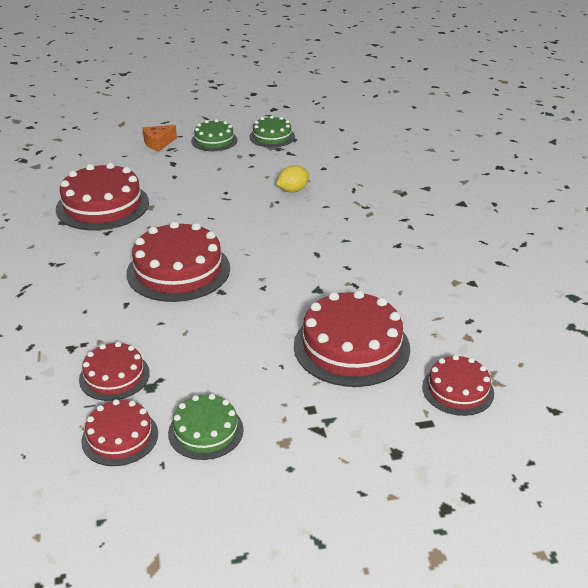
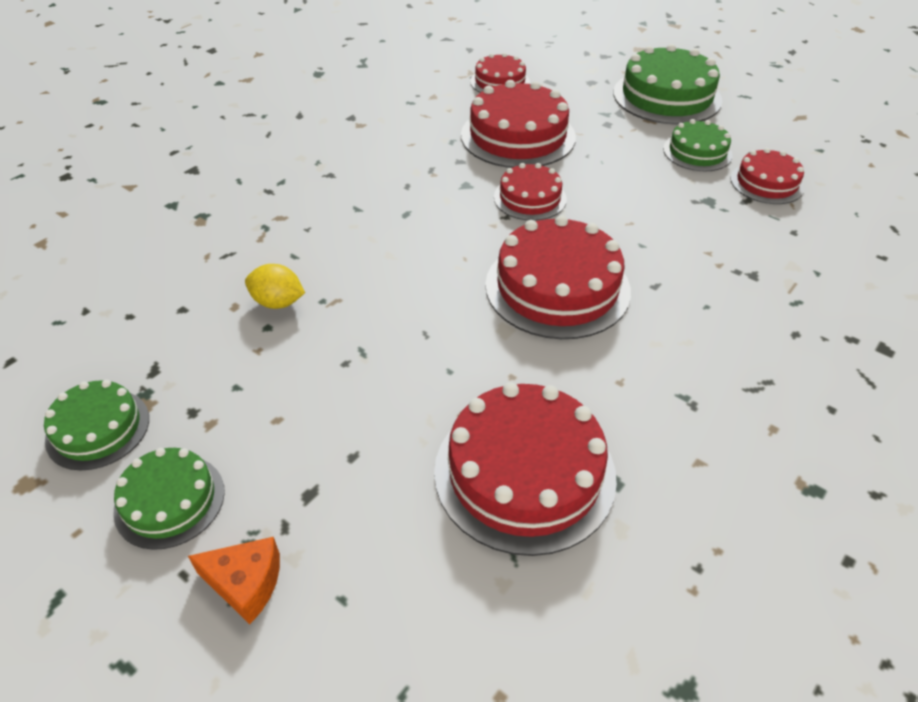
camera: 130 degrees left, 10 degrees up
(114, 376) = (732, 225): red cake -> red cake (530, 198)
(309, 488) = (667, 96): none -> green cake

